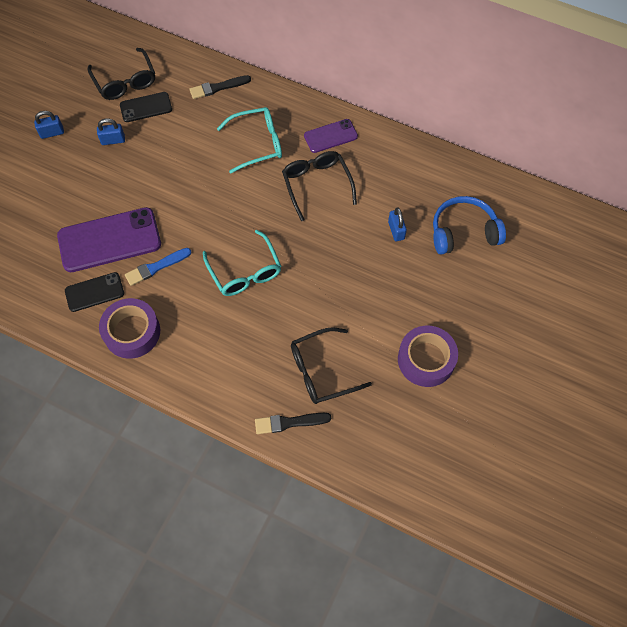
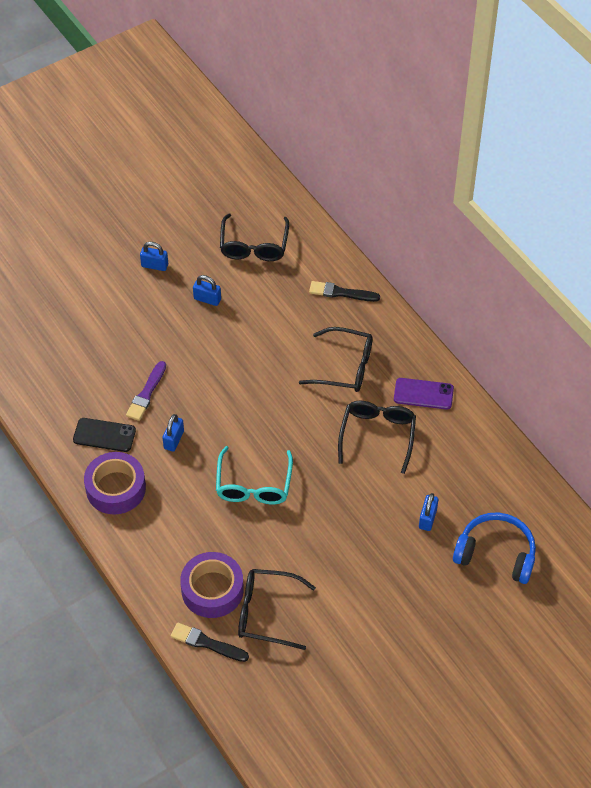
camera: 30 degrees right, 10 degrees down
(109, 240) = (146, 393): purple phone -> purple brush
(146, 107) = (258, 281): black phone -> none
(156, 267) = (174, 440): blue brush -> blue padlock
(257, 143) = (345, 367): turquoise glasses -> black glasses
(426, 359) = (374, 655): purple tape -> purple tape (212, 590)

